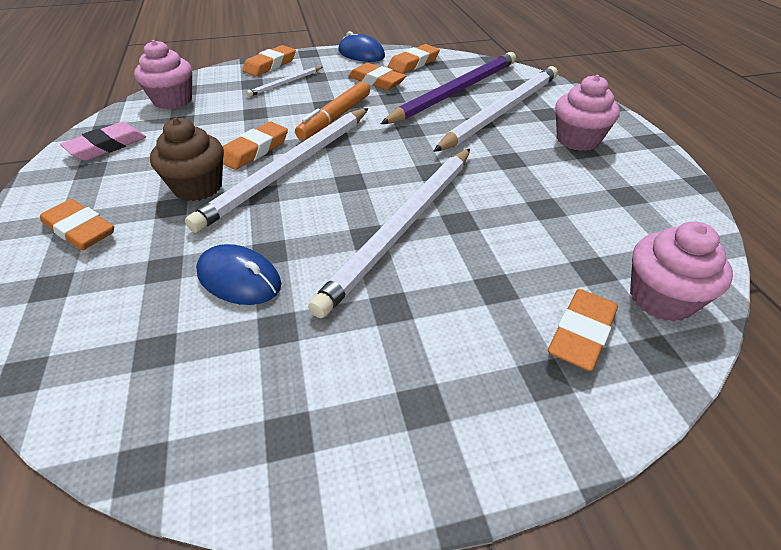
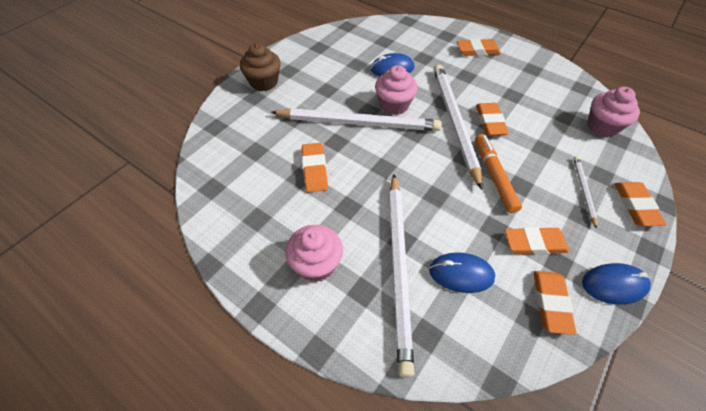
camera: 140 degrees right, 10 degrees up
(107, 146) = (555, 81): pink eraser -> none
(198, 187) = (474, 88): brown cupcake -> brown cupcake (264, 82)
(402, 227) = (359, 123): white pencil -> white pencil turned 105 degrees clockwise
(455, 91) = (461, 274): purple pencil -> blue mouse
(581, 333) = (248, 118): orange eraser -> orange eraser (314, 170)
(661, 298) = (219, 152): pink cupcake -> pink cupcake (394, 105)

